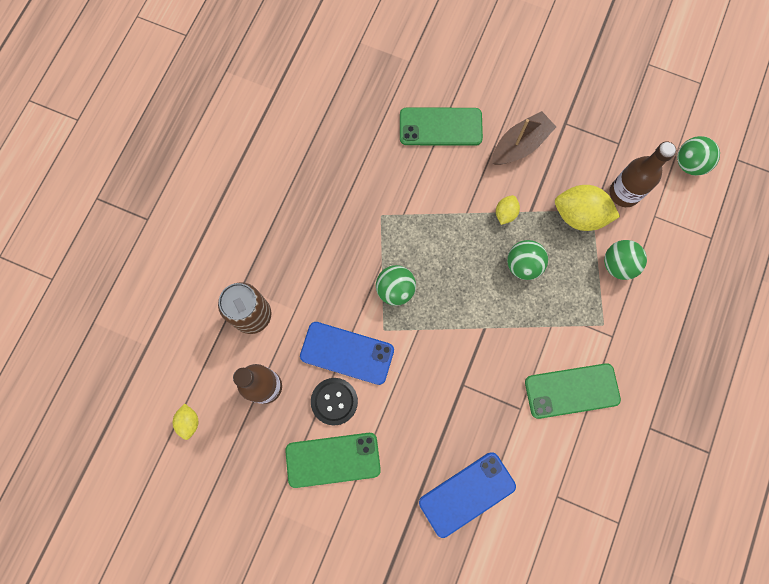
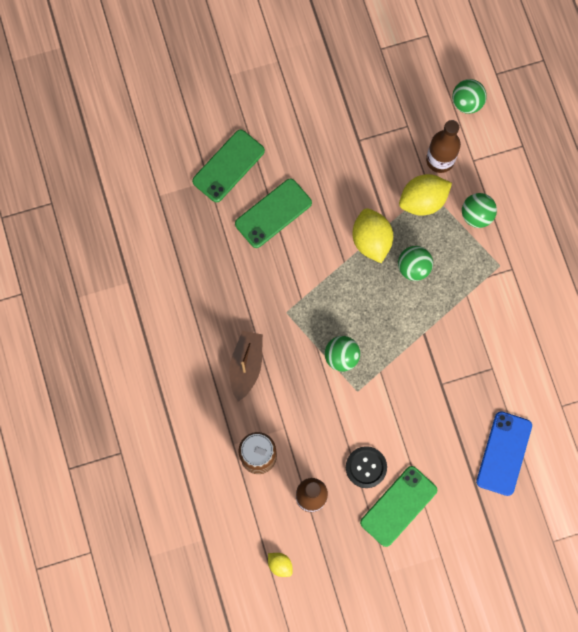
camera: 40 degrees left, 0 degrees up
(347, 353) = (346, 428): blue phone -> none
(505, 213) = (371, 240): yellow lemon -> yellow lemon, size x1.94
(520, 145) = (340, 182): brown boat -> brown boat (246, 366)
(572, 390) = (515, 328): green phone -> green phone (228, 166)

